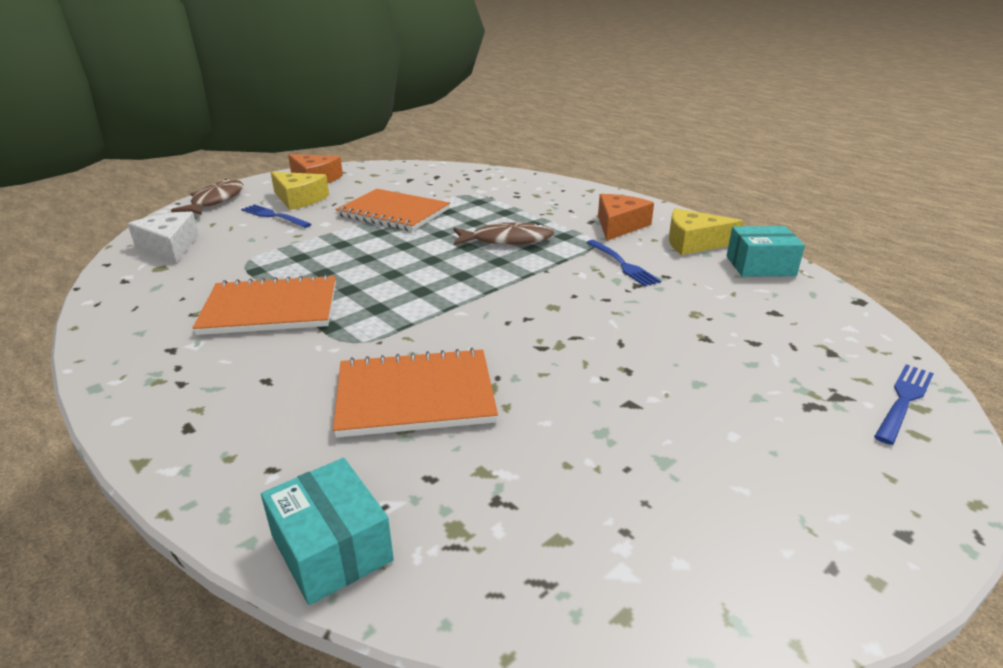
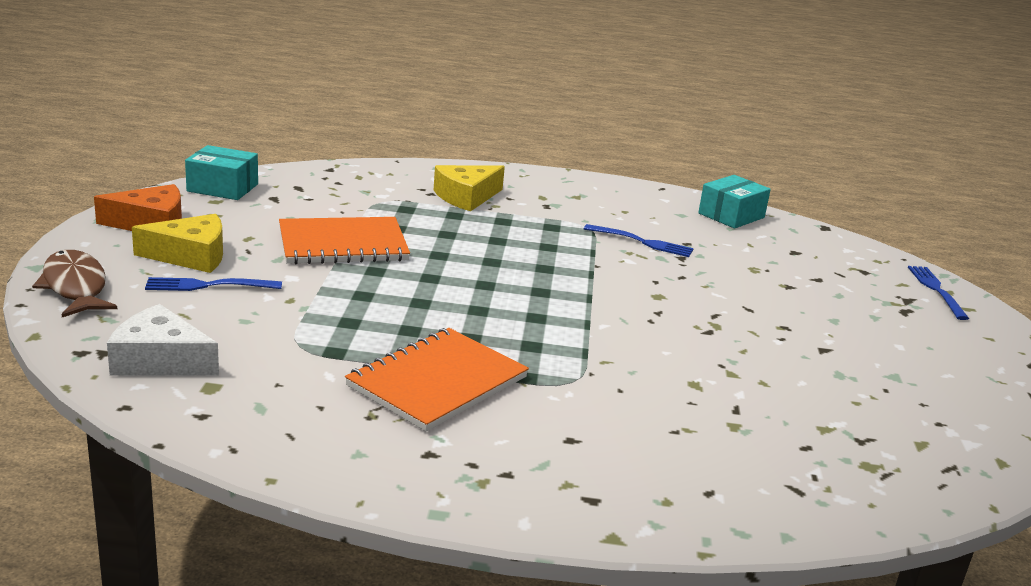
camera: 45 degrees left, 5 degrees down
(331, 548) = (834, 511): turquoise box -> turquoise box (222, 188)
(415, 395) = (697, 401): orange notebook -> none
(507, 240) = (512, 245): brown fish -> none
(619, 225) = (577, 204): orange cheese -> none
(694, 242) = (657, 206): yellow cheese -> yellow cheese (466, 197)

